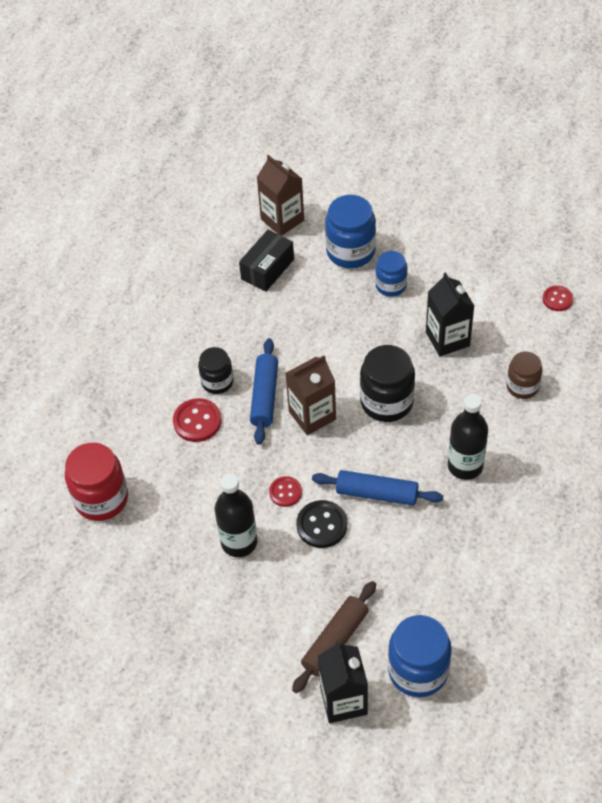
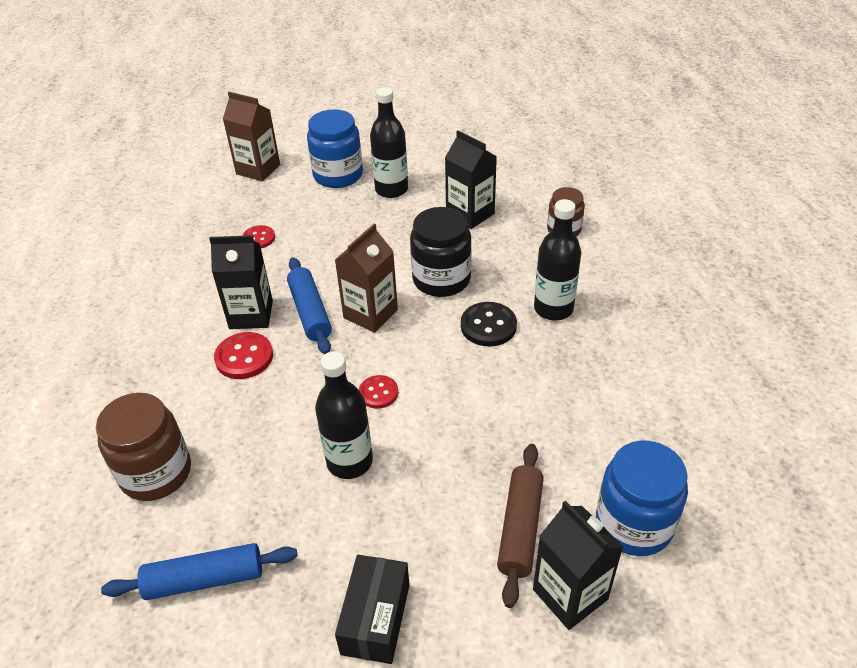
camera: 25 degrees left, 10 degrees down
(101, 498) = (156, 473): red jar -> brown jar
(217, 382) = (251, 315): black jar -> black carton
(267, 269) = (261, 209): black box -> black box (375, 618)
(322, 525) = (436, 411): black button -> black button (488, 326)
(377, 493) = (479, 361): blue rolling pin -> blue rolling pin (204, 579)
(391, 285) = (391, 190): blue jar -> black bottle
(557, 299) = (550, 160): red button -> red button (259, 238)

